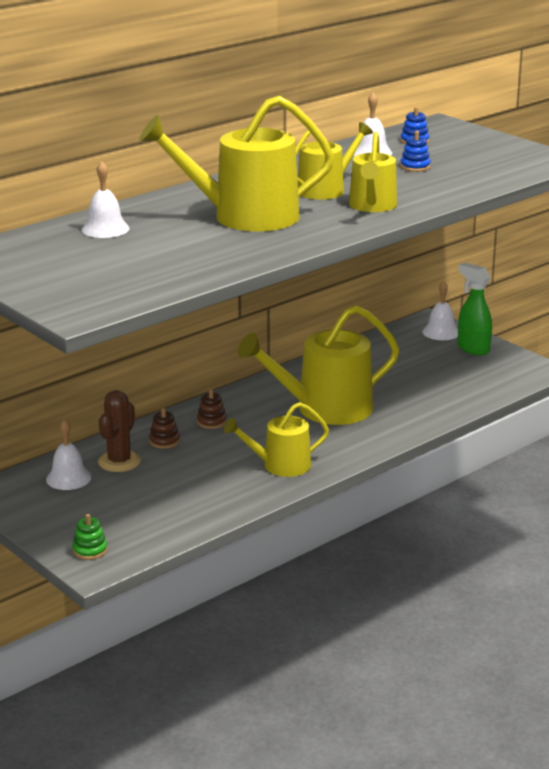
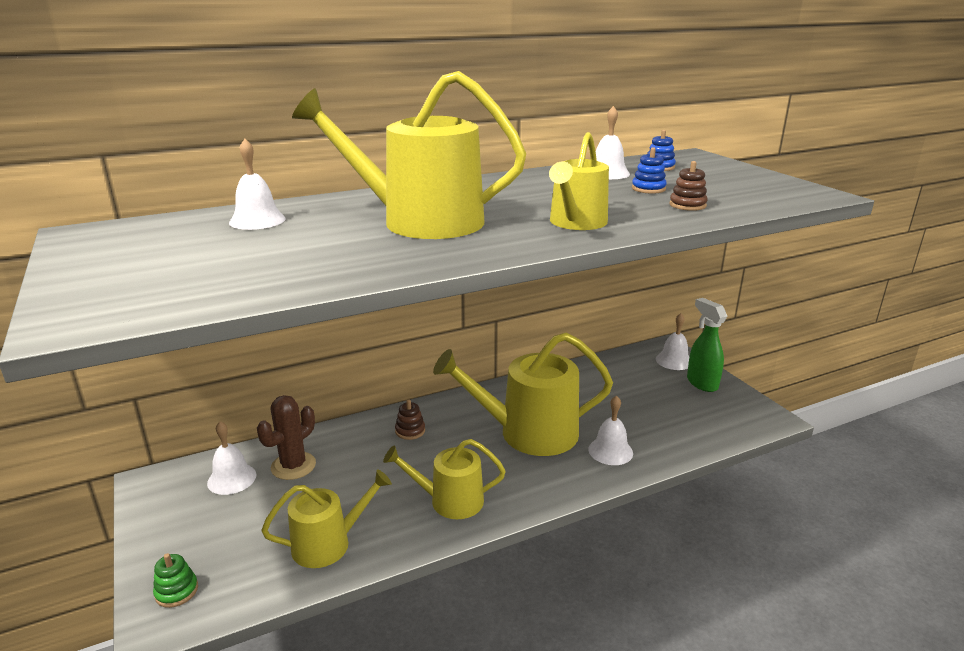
camera: 15 degrees right, 0 degrees up
(164, 441) = (352, 447): brown stacking toy -> brown stacking toy (687, 205)
(325, 189) = (534, 202): yellow watering can -> yellow watering can (328, 543)
(405, 412) = (610, 451): none -> white bell

